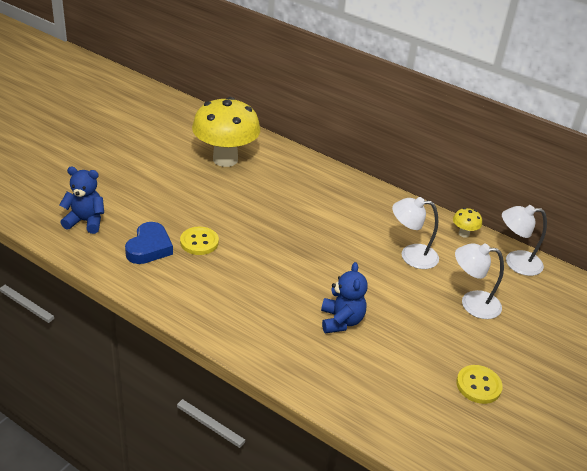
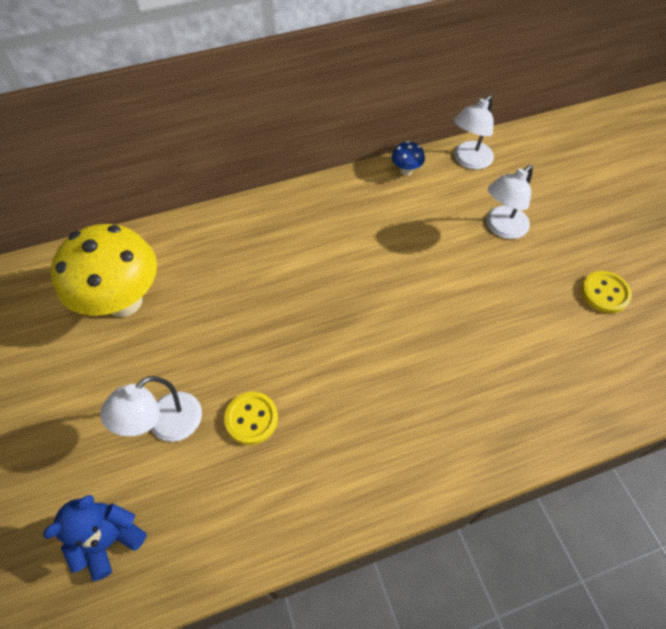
camera: 50 degrees left, 20 degrees up
(149, 247) = (221, 484): blue heart -> none
(341, 321) = (464, 351): blue teddy bear -> none
(411, 255) = (408, 231): white lamp -> white lamp (166, 425)
(464, 234) = (406, 171): yellow mushroom -> blue mushroom

